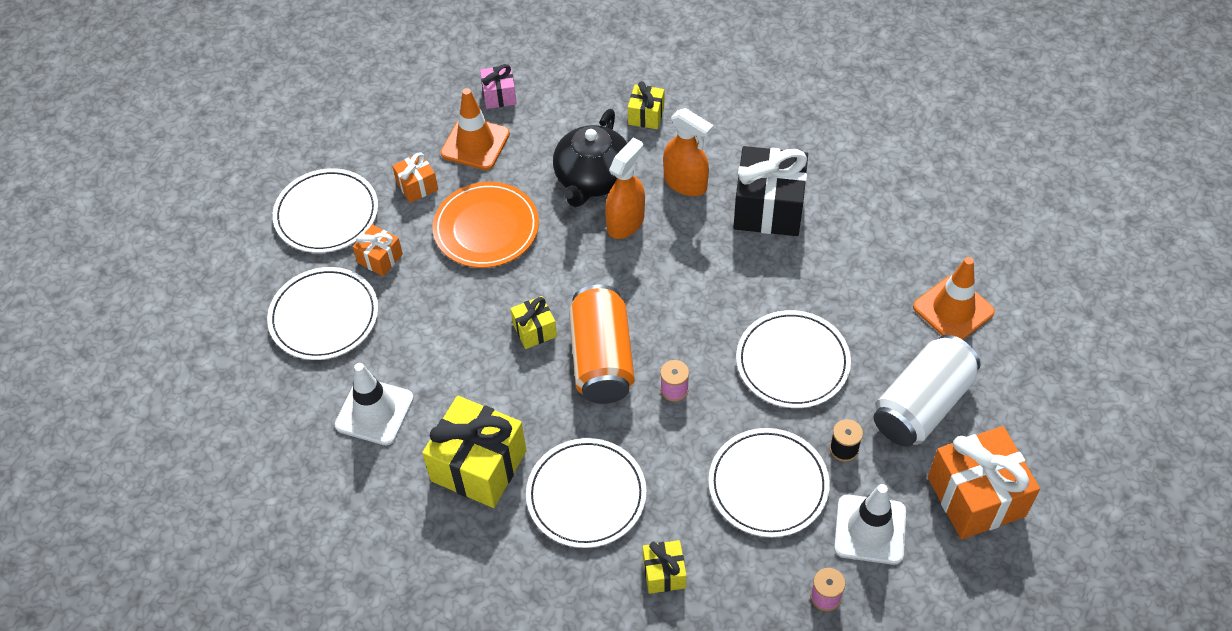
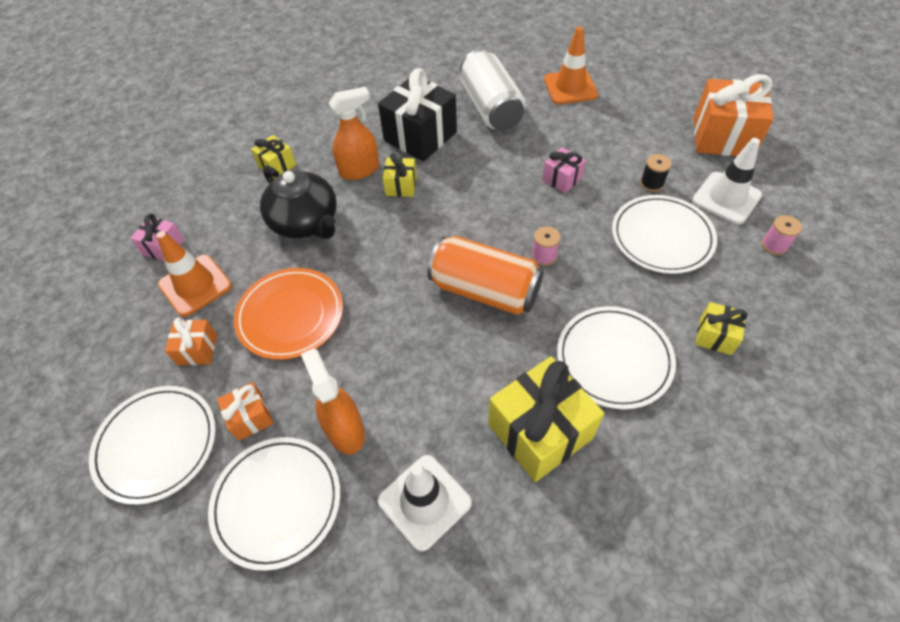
camera: 60 degrees left, 0 degrees up
(534, 330) = (423, 325): yellow gift -> yellow gift (401, 186)
(626, 222) = (365, 219): orange spray bottle -> orange spray bottle (345, 430)
(792, 362) = (562, 179): white plate -> pink gift
(921, 405) = (636, 131): white can -> white can (490, 108)

